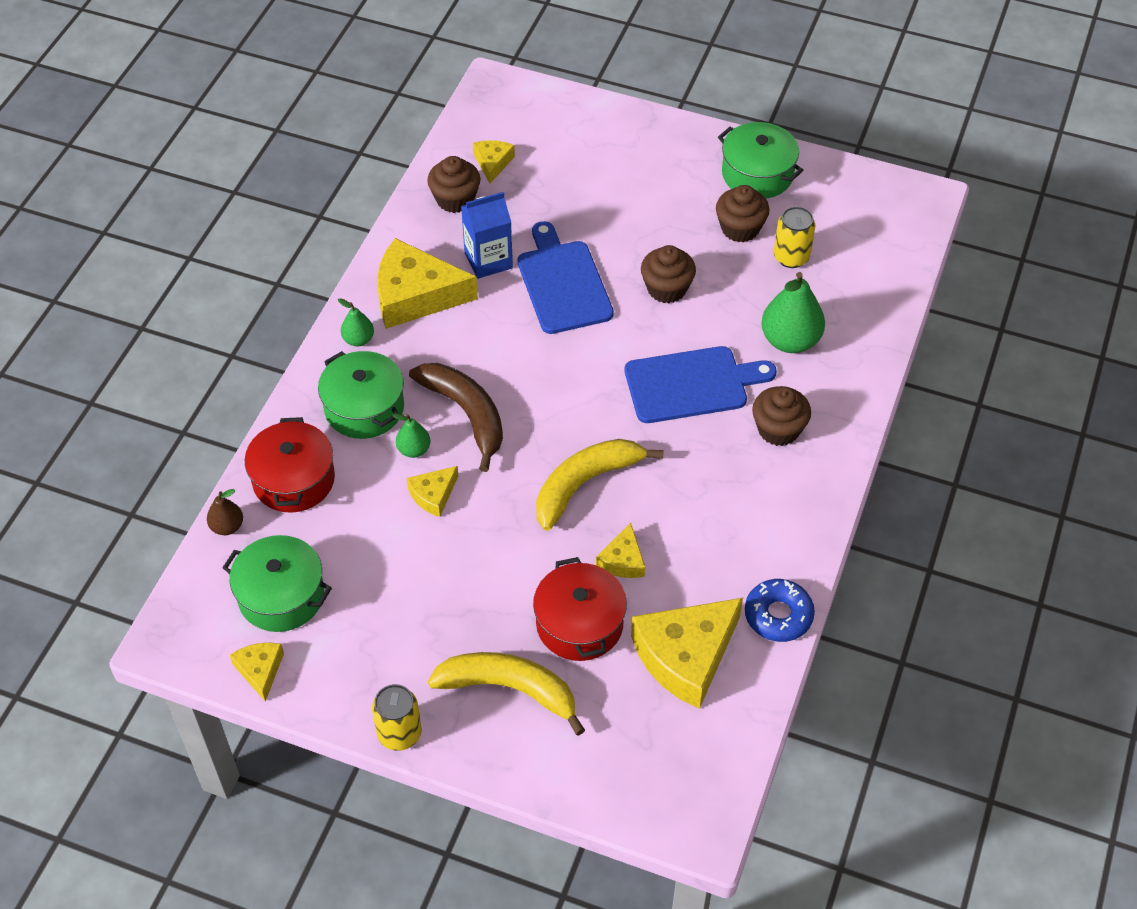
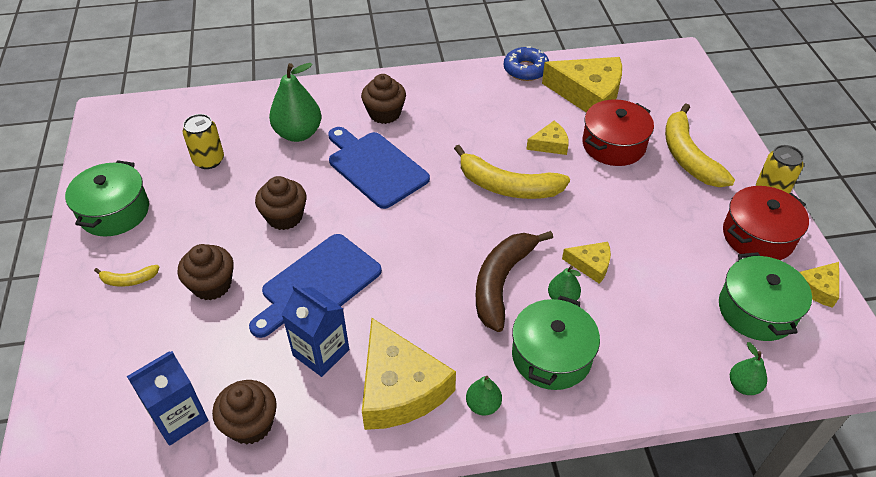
camera: 120 degrees left, 5 degrees down
(227, 527) = (743, 385): brown pear -> green pear
(294, 480) = (660, 365): red pot -> red pot (758, 236)
(493, 163) = (179, 418): yellow cheese -> blue carton
(660, 165) = (129, 280): none -> yellow banana
(740, 228) = (189, 199): brown cupcake -> brown cupcake (212, 285)

